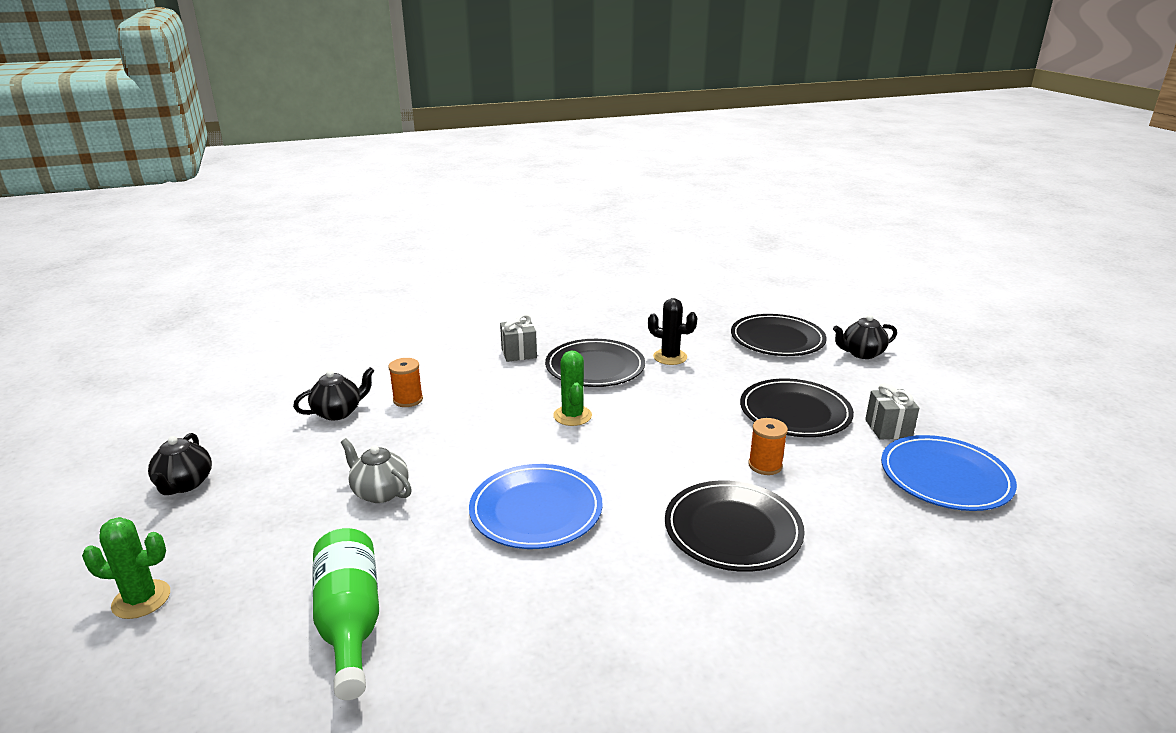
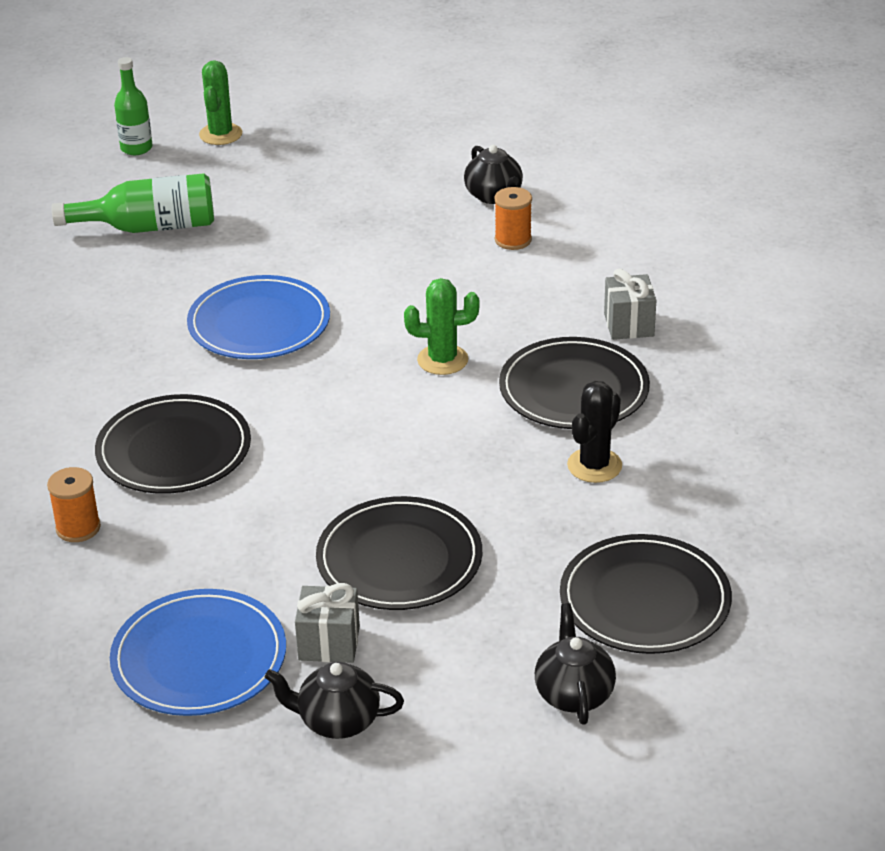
camera: 100 degrees right, 10 degrees up
(140, 677) = (136, 148): none -> green bottle
(184, 484) = (377, 127): black teapot -> black teapot (337, 721)
(379, 492) = (326, 231): grey teapot -> none
(765, 465) = (281, 501): orange spool -> orange spool (78, 528)

